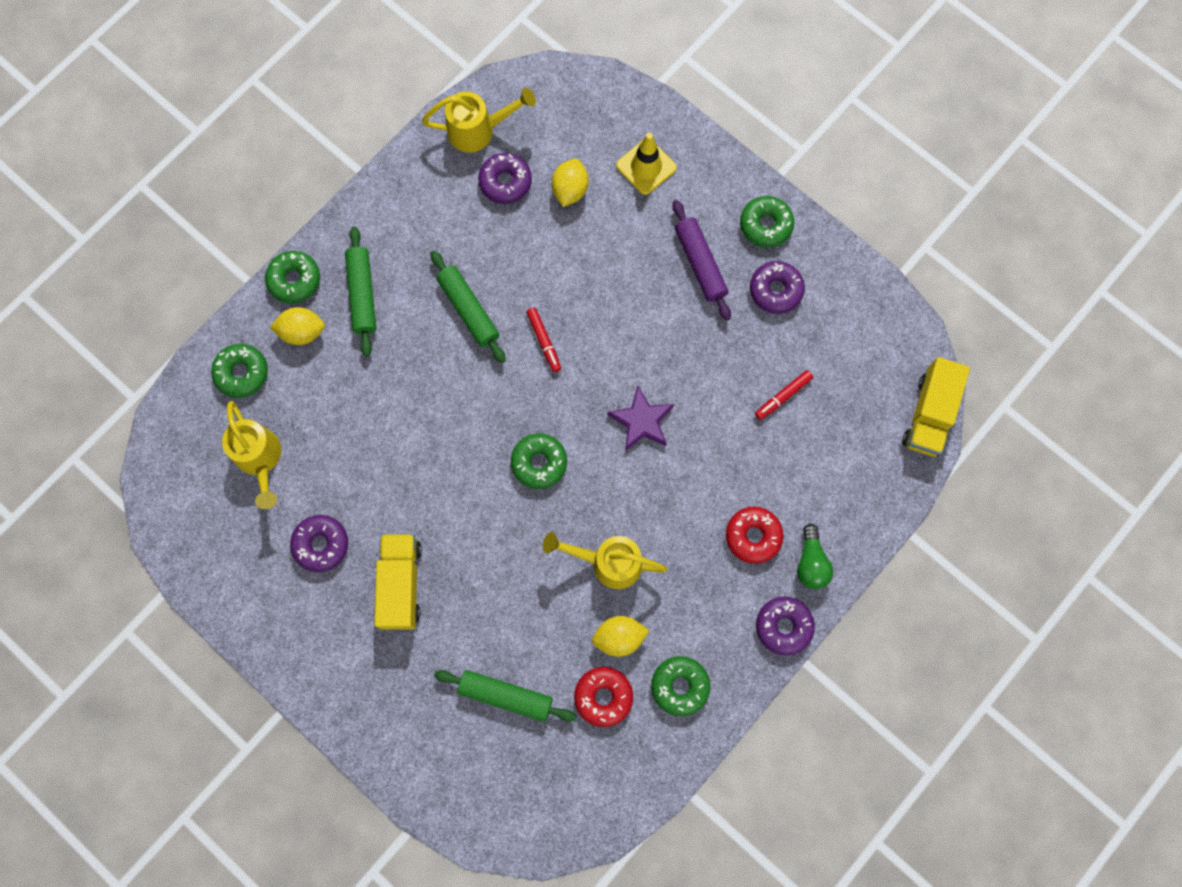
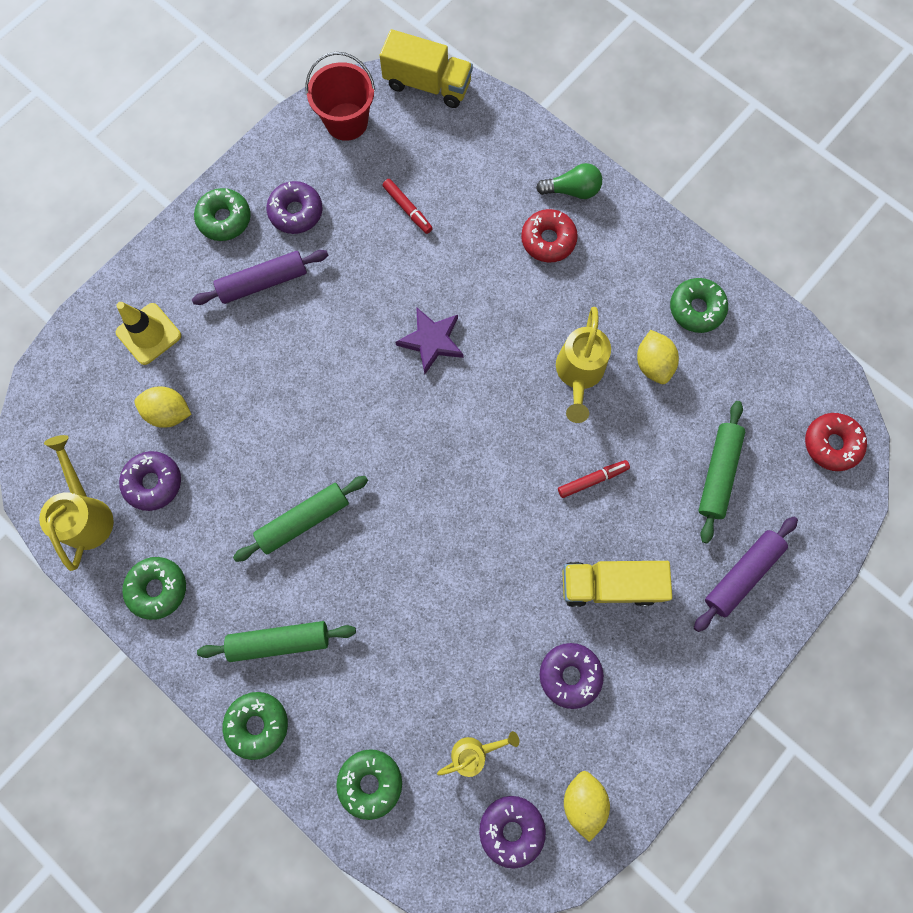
camera: 90 degrees left, 0 degrees up
(260, 460) = (475, 752): yellow watering can -> yellow watering can, size x0.62
(302, 332) = (322, 711): yellow lemon -> yellow lemon (583, 800)
(406, 711) = (741, 574): none -> purple rolling pin
(539, 463) = (476, 443): green donut -> green donut (158, 588)
(544, 341) = (342, 439): red marker -> red marker (592, 480)
(603, 697) = (711, 379): red donut -> red donut (831, 444)
(783, 626) = (634, 216): purple donut -> purple donut (511, 829)
(880, 335) = (346, 121): none -> red bucket

